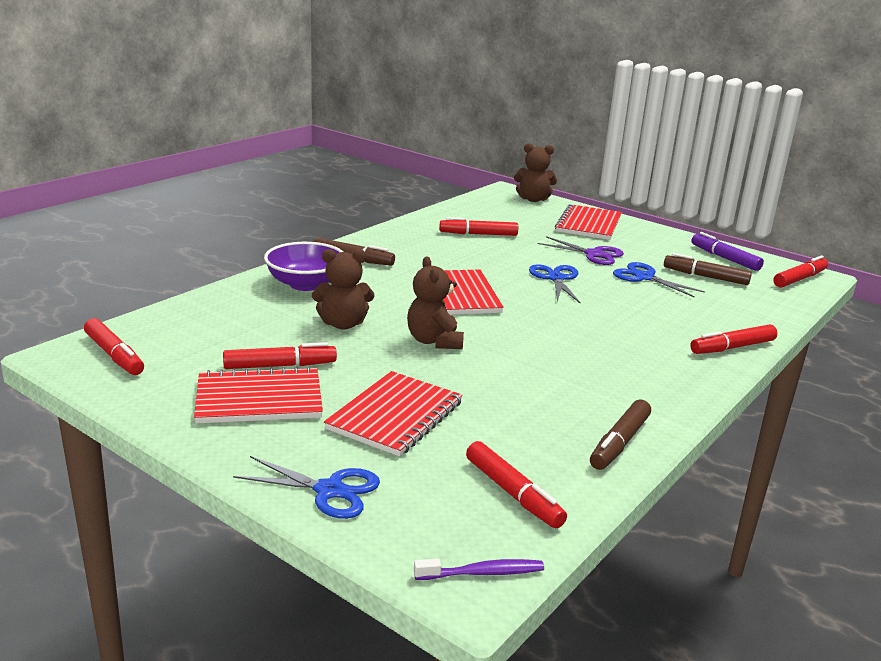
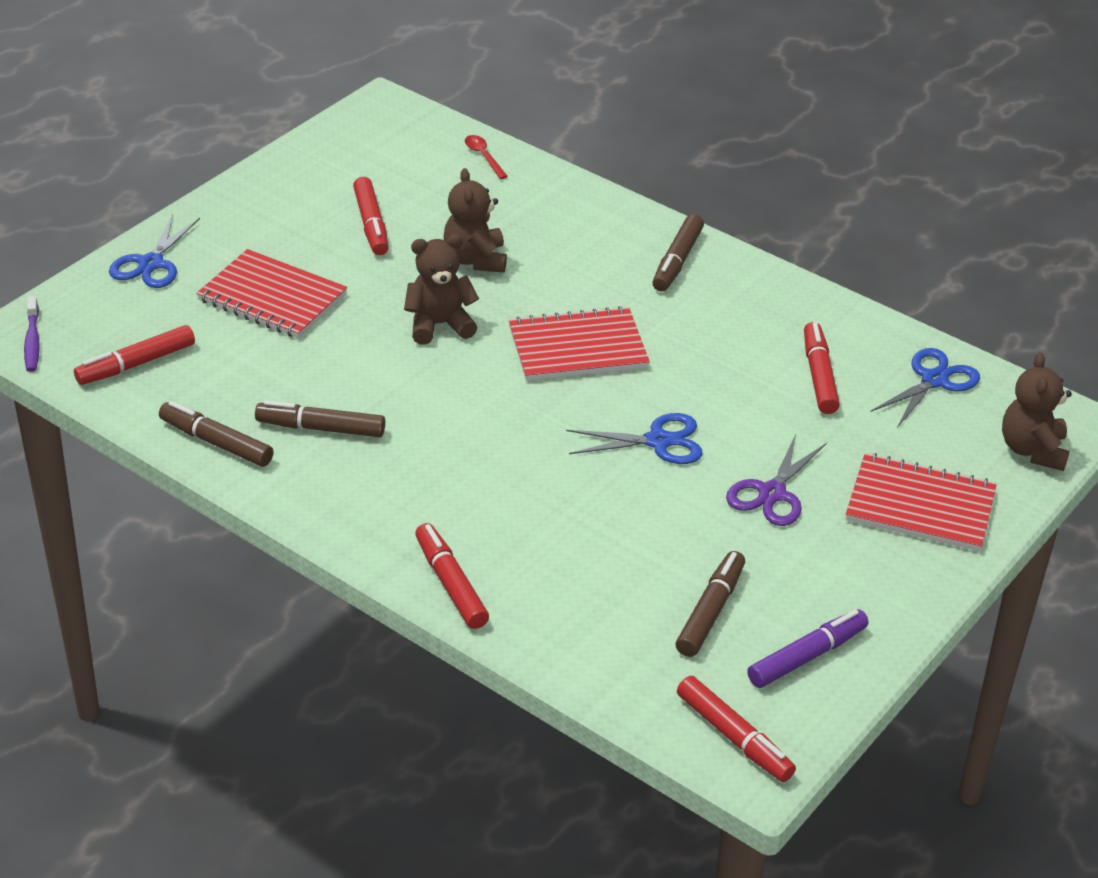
camera: 90 degrees right, 15 degrees up
(114, 355) = (386, 130): red marker -> none
(184, 314) = (483, 156): none -> red spoon
(259, 399) = (303, 217): red notebook -> none
(305, 284) = (584, 228): purple bowl -> none
(582, 393) = (320, 428): none -> brown marker
(644, 277) = (688, 537): blue scissors -> blue scissors (934, 380)

